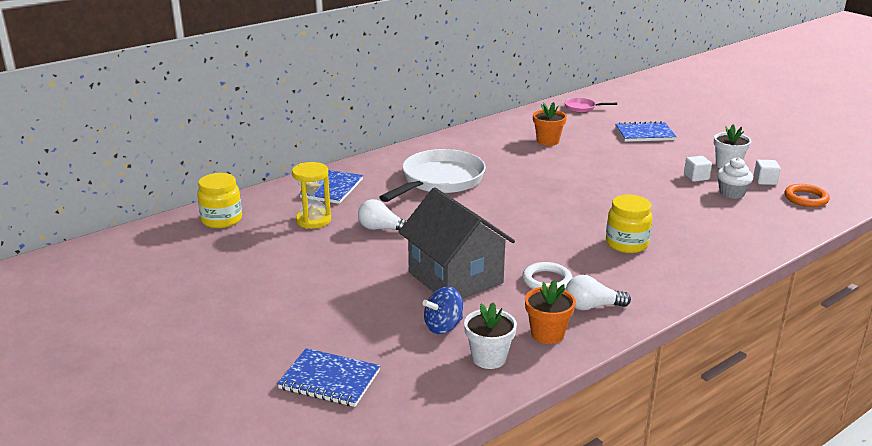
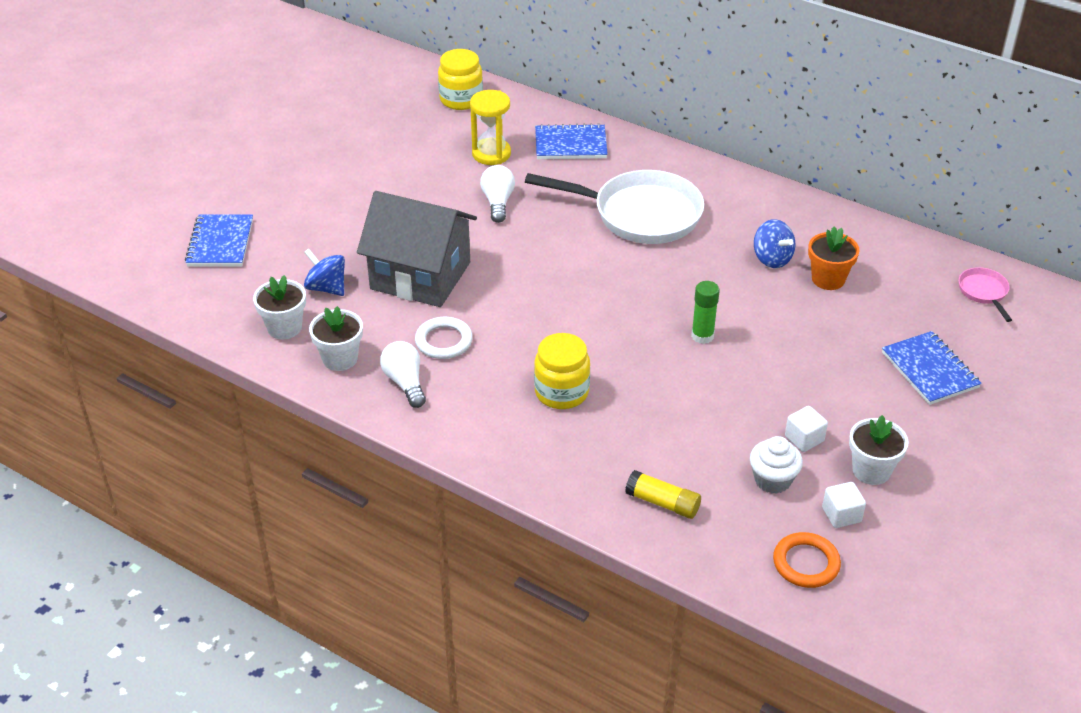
camera: 70 degrees right, 15 degrees up
(455, 277) = (420, 276): grey house -> grey house turned 75 degrees clockwise
(517, 151) = (772, 259): none -> blue spinning top
(547, 334) = (340, 359): orange flower pot -> white flower pot
(585, 186) = (702, 336): none -> green glue stick
(749, 230) = (662, 503): none -> yellow glue stick

